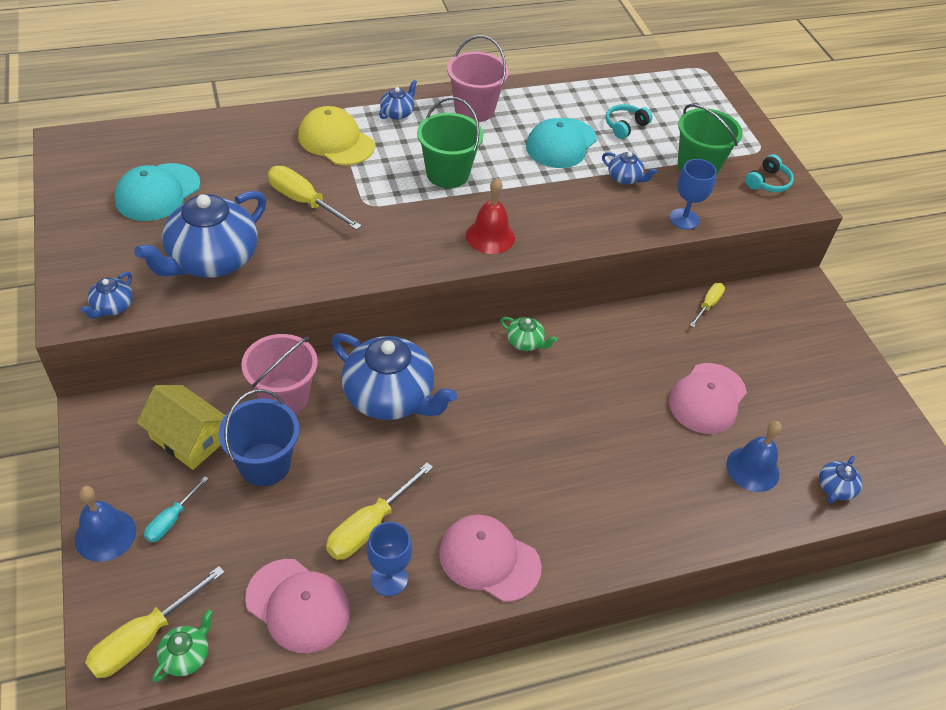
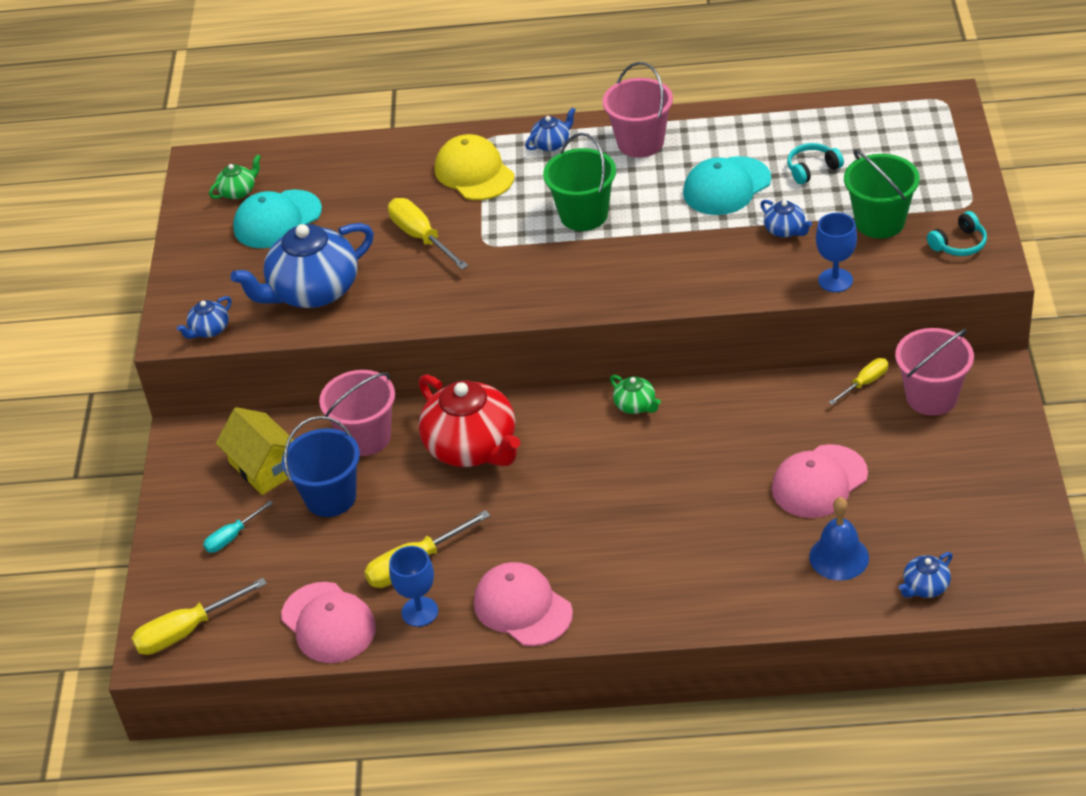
camera: 25 degrees right, 5 degrees down
(105, 535) = (171, 542): blue bell -> none
(186, 656) = (219, 650): green teapot -> green teapot (238, 191)
(390, 397) = (472, 447): blue teapot -> red teapot
(490, 236) = (606, 285): red bell -> none
(765, 313) = (931, 397): none -> pink bucket

